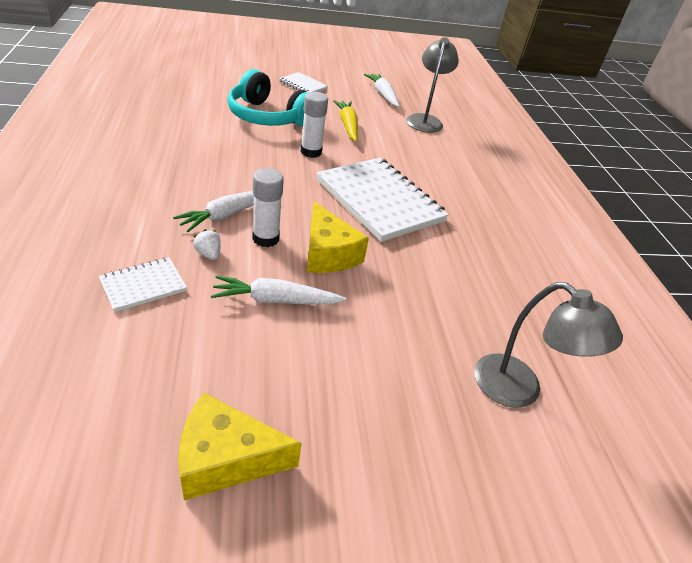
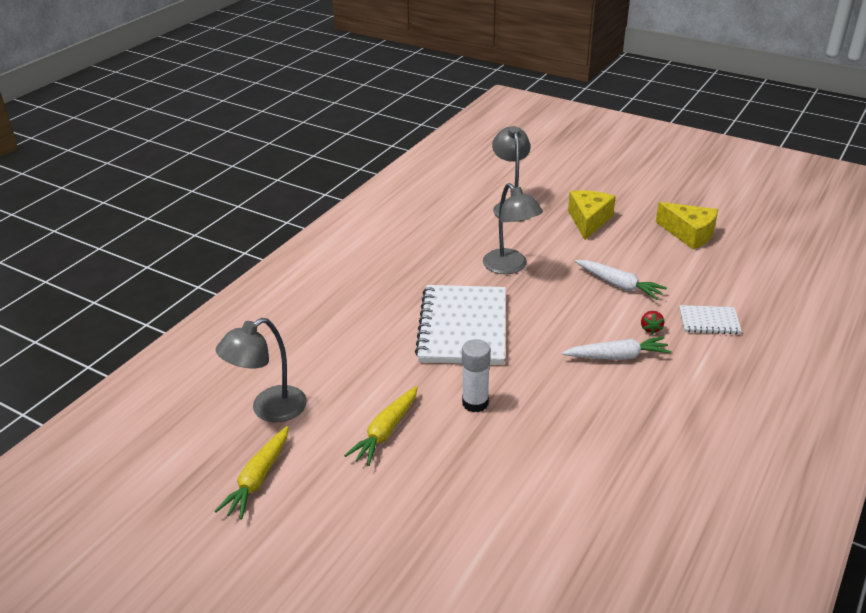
camera: 135 degrees left, 5 degrees down
(208, 254) = (650, 328): white strawberry -> red strawberry
(266, 238) = (596, 326): white glue stick -> none
(268, 117) = (479, 479): turquoise headphones -> none
(303, 85) = (360, 542): white notebook -> none
(328, 253) = (555, 301): yellow cheese -> yellow cheese (588, 221)
(383, 95) = (258, 479): white carrot -> yellow carrot
(410, 280) = (510, 267): none -> grey lamp

